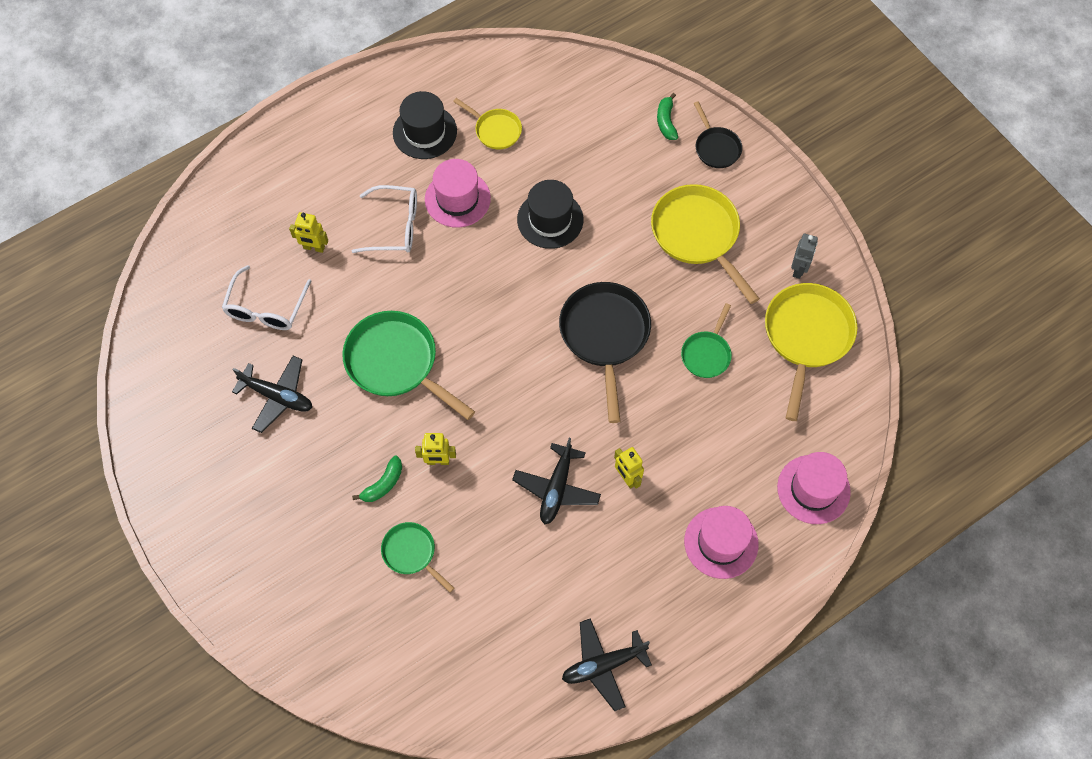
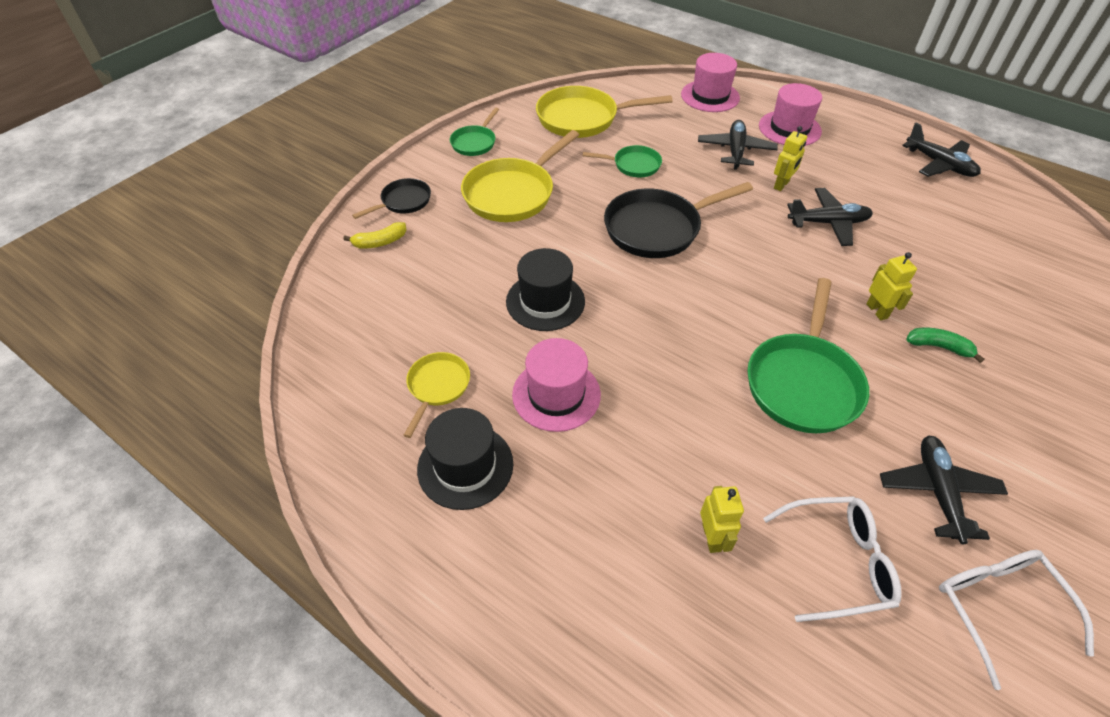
camera: 110 degrees left, 15 degrees down
(394, 226) = (628, 449): white glasses -> white glasses (998, 608)
(411, 553) = (979, 302): green pan -> green pan (475, 142)
(666, 121) = (380, 242): green banana -> yellow banana
(699, 463) = (735, 151): none -> black plane
(798, 269) = (519, 132): grey robot -> none

